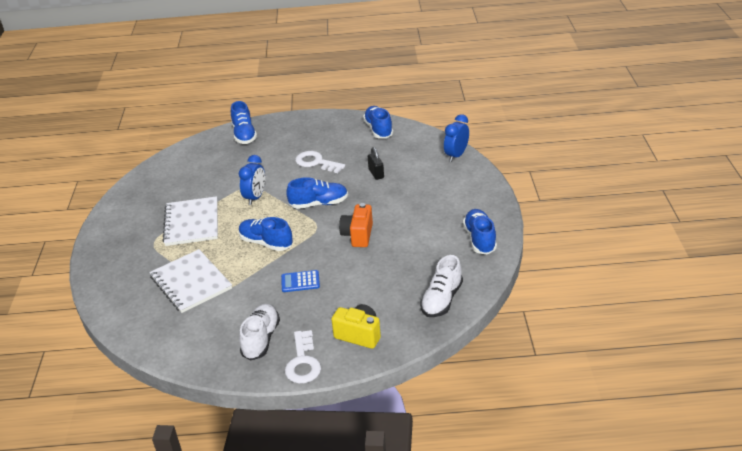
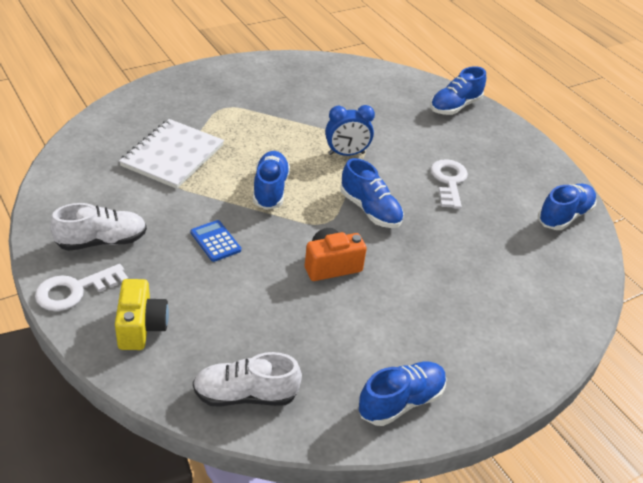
camera: 55 degrees right, 5 degrees up
(192, 223) = (271, 122): white notebook -> none
(376, 173) = (468, 243): black padlock -> none
(456, 155) = (575, 316): blue clock -> none

